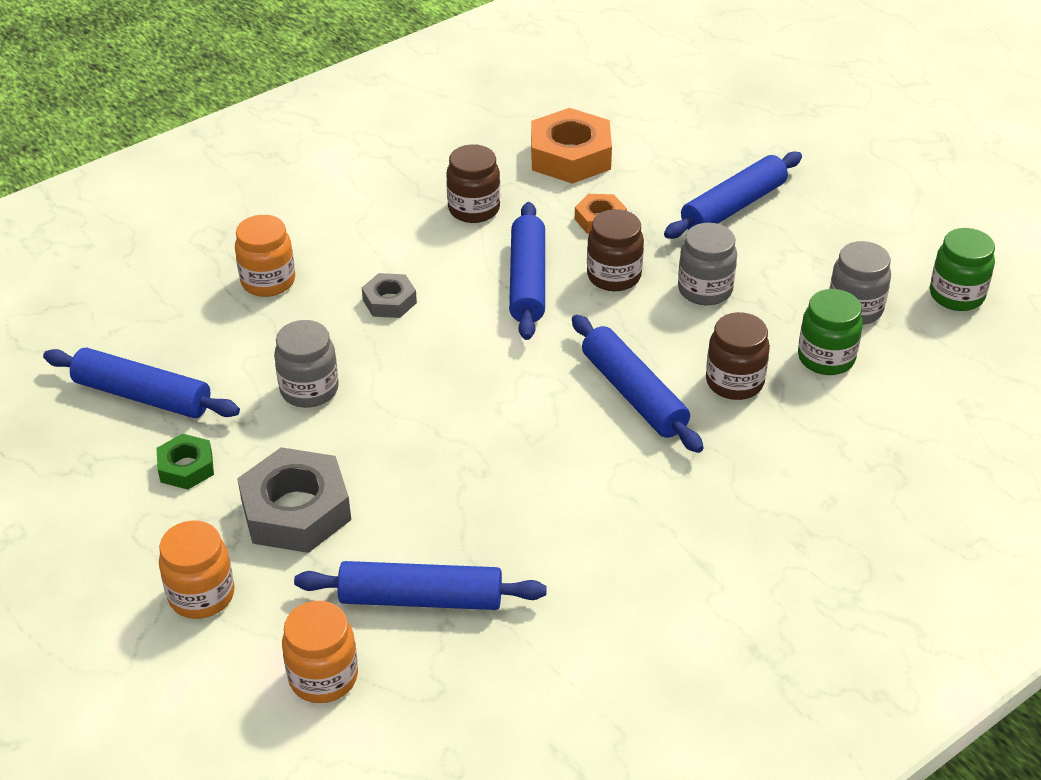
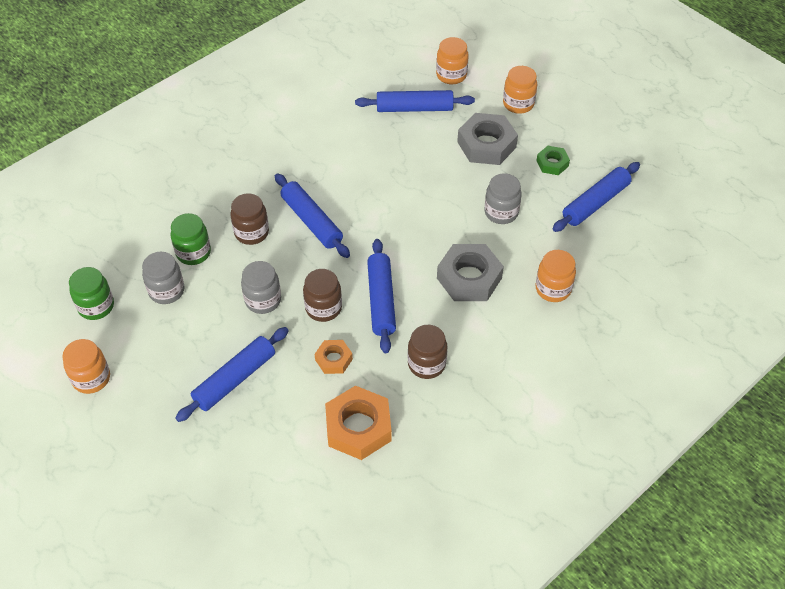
camera: 175 degrees right, 10 degrees up
(143, 396) = (595, 203): blue rolling pin -> blue rolling pin turned 60 degrees counterclockwise
(389, 301) = (469, 278): grey nut -> grey nut, size x1.84
(929, 217) = (91, 378): none -> orange jar

